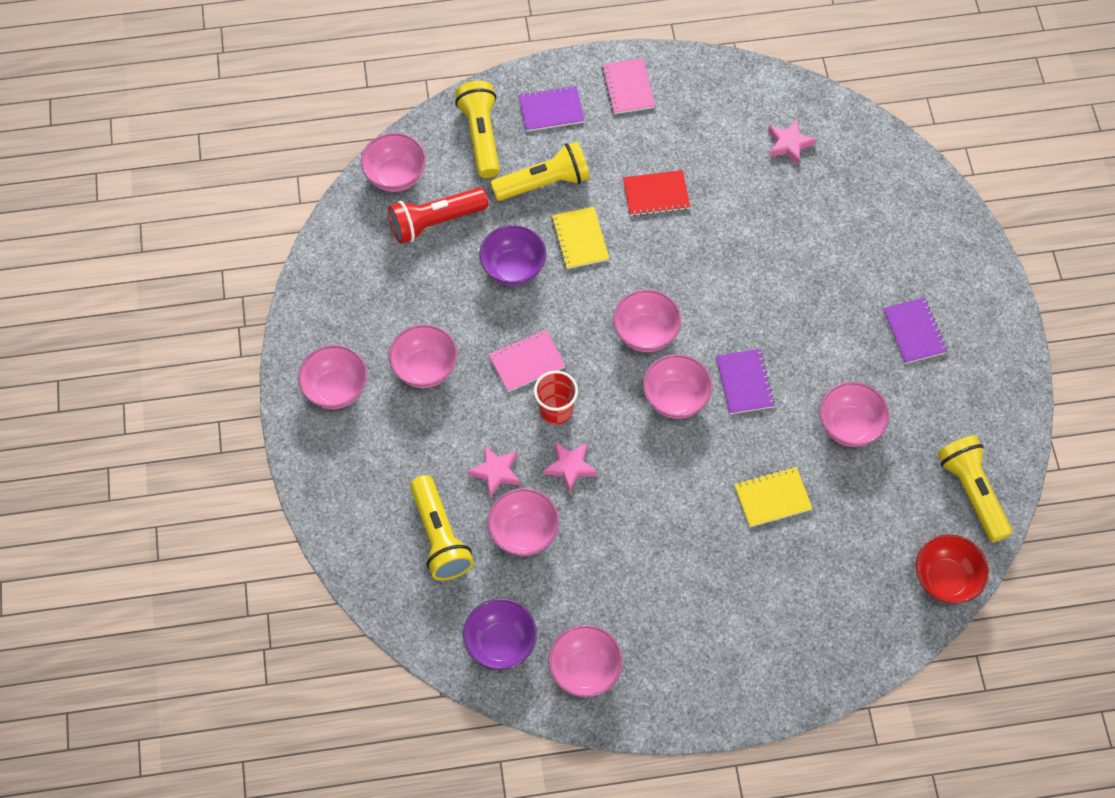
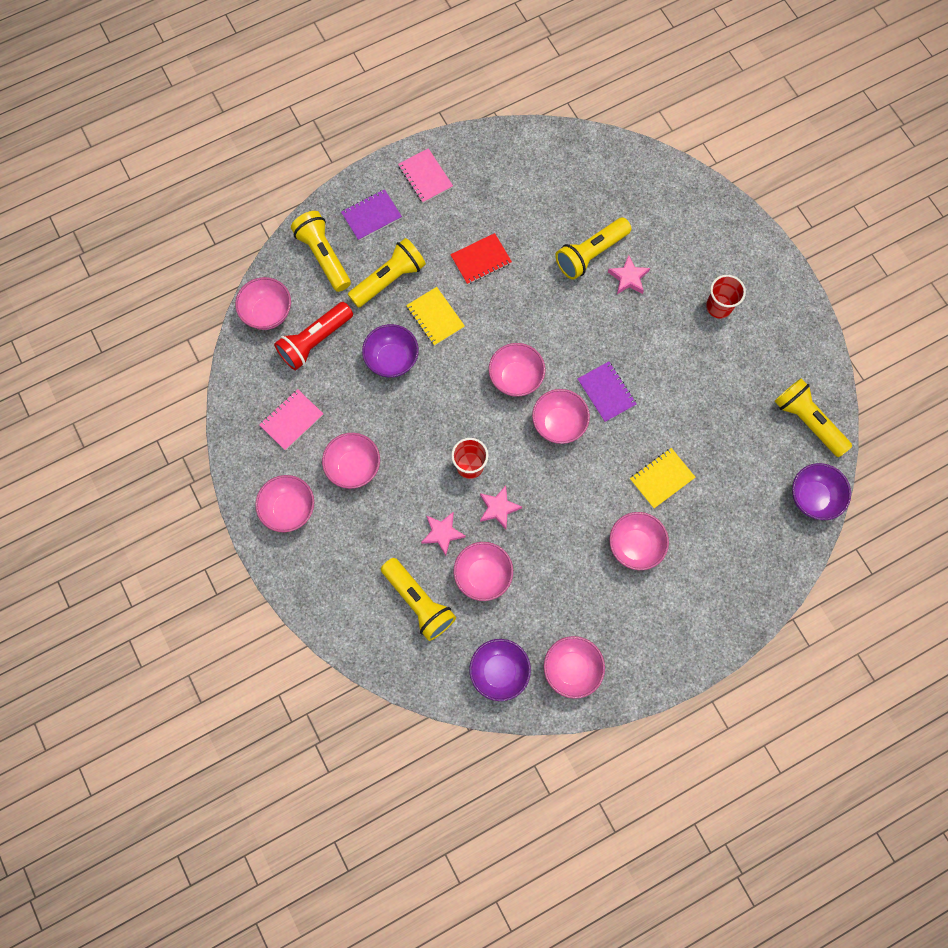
camera: 20 degrees left, 10 degrees up
(526, 361) = (432, 433): pink notebook -> pink notebook (291, 420)
(785, 227) = (590, 254): none -> yellow flashlight
(789, 144) = (568, 184): pink star -> pink star (628, 278)
(849, 426) = (698, 400): pink bowl -> pink bowl (635, 545)
(914, 331) = (719, 306): purple notebook -> red cup
(945, 579) = (813, 497): red bowl -> purple bowl

